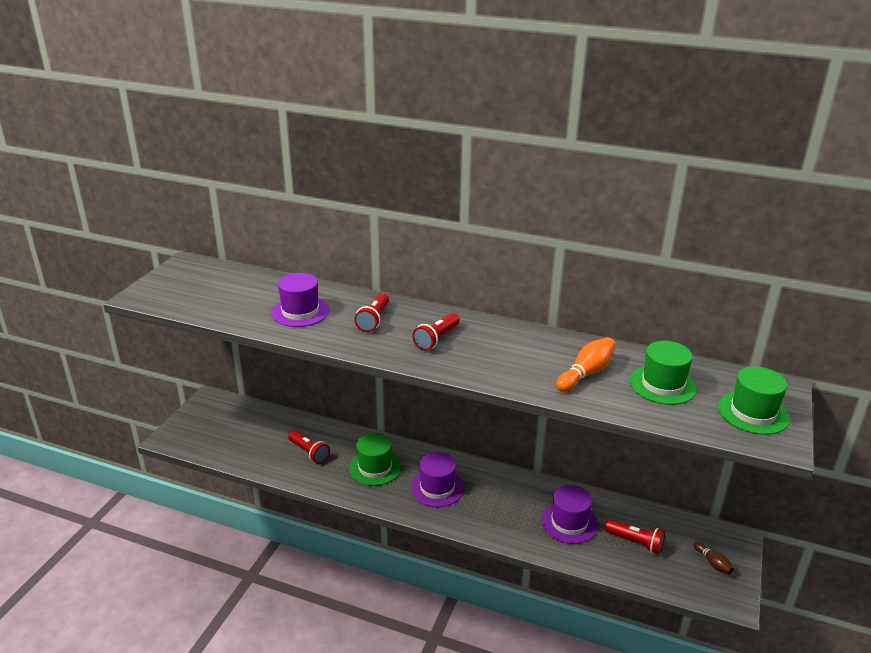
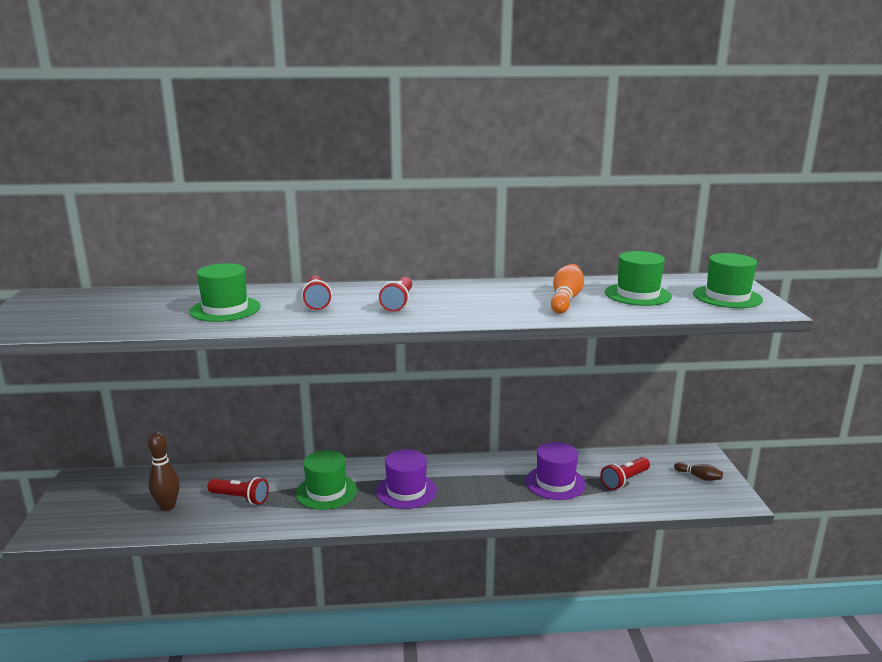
camera: 25 degrees left, 10 degrees down
(256, 443) = (167, 506): none -> brown bowling pin
(300, 312) = (225, 309): purple hat -> green hat
(635, 542) = (624, 480): red flashlight -> red flashlight turned 135 degrees clockwise

